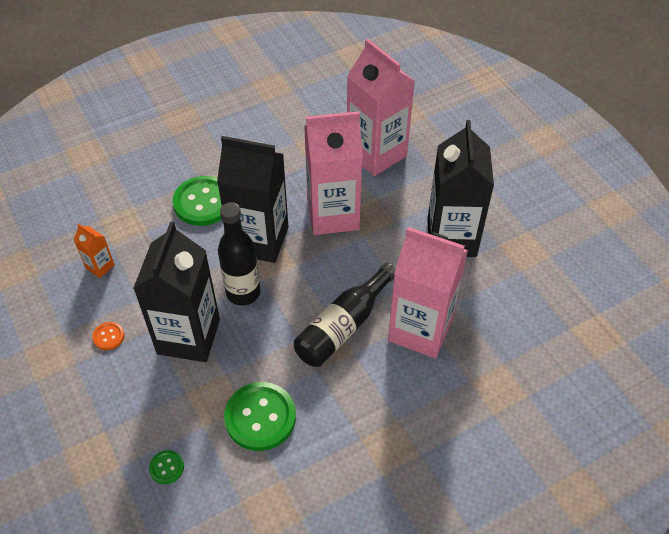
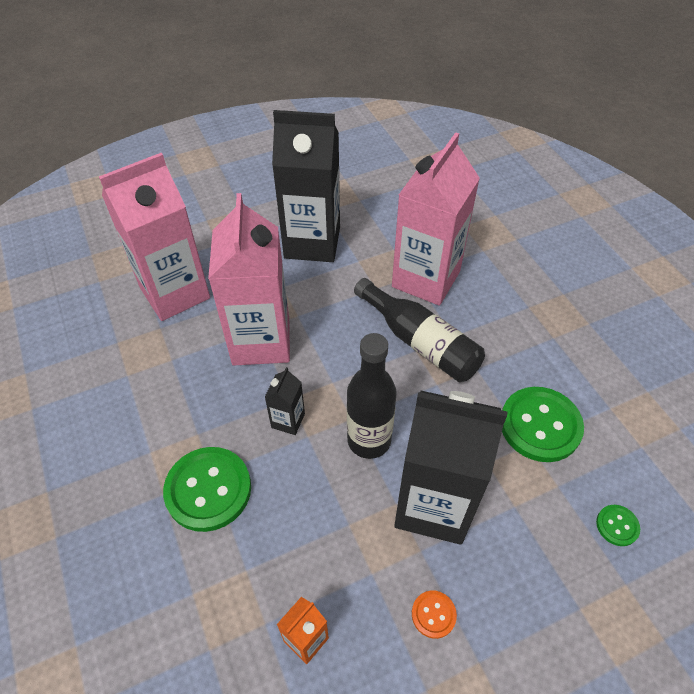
camera: 85 degrees left, 0 degrees up
(259, 240) = (288, 420): black carton -> black carton, size x0.43

